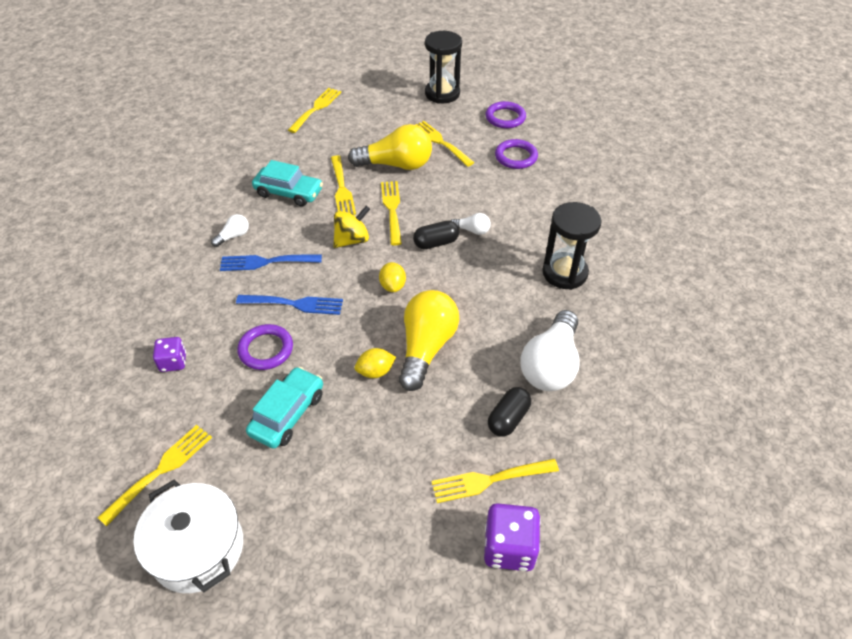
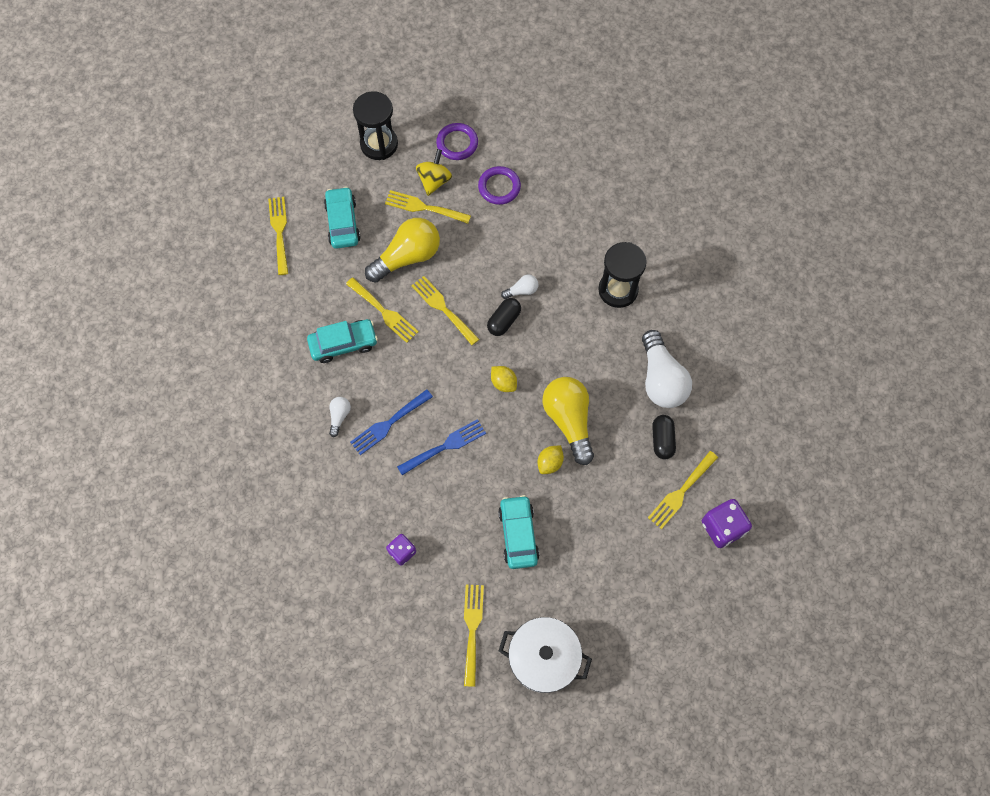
camera: 35 degrees left, 20 degrees up
(266, 349) = (459, 497): purple ring -> none
(352, 240) = (437, 359): yellow spinning top -> yellow spinning top (434, 181)
(368, 123) = (343, 222): none -> turquoise car

